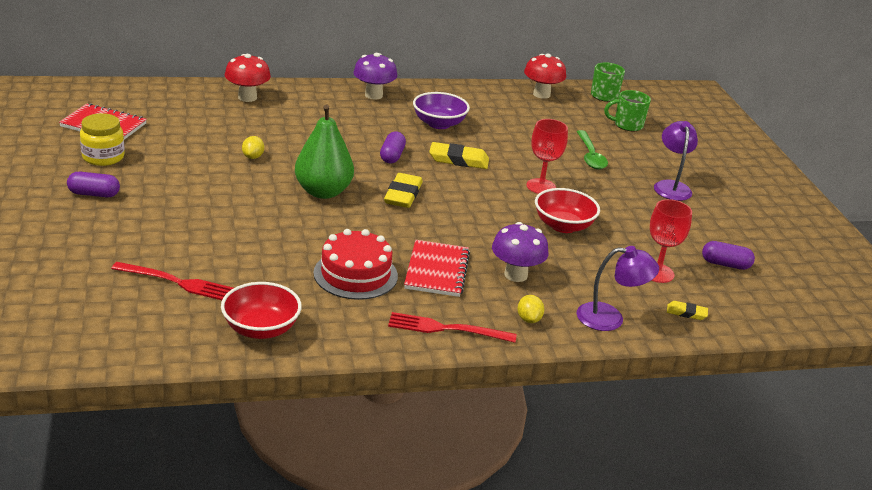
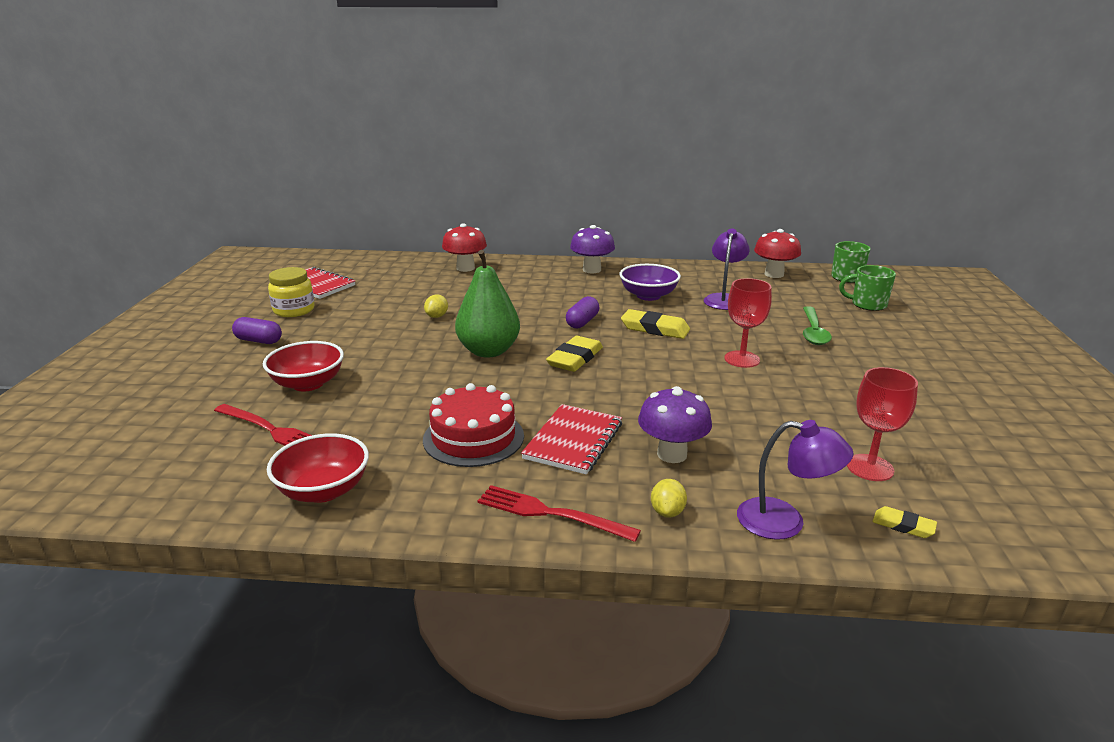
camera: 20 degrees right, 5 degrees down
(563, 226) = (755, 402): red bowl -> red bowl (308, 384)
(671, 186) = (910, 368): purple lamp -> purple lamp (724, 299)
(725, 264) = (974, 464): purple capsule -> none

